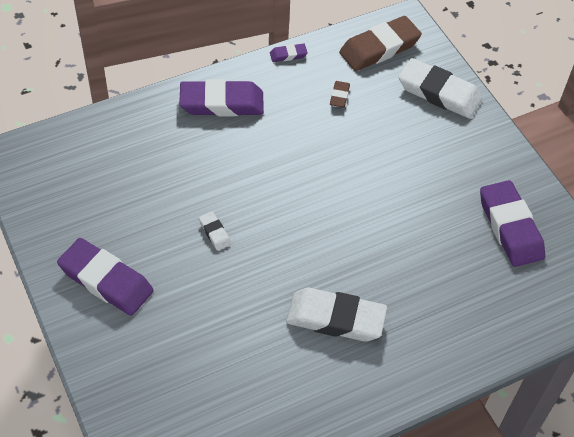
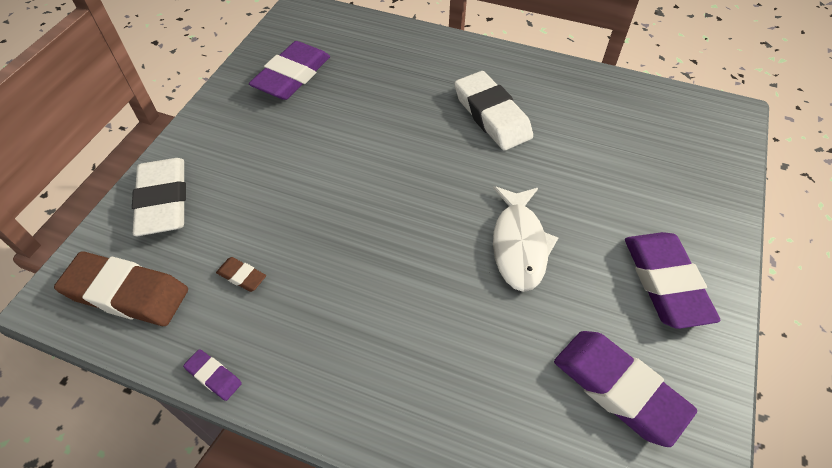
camera: 130 degrees left, 0 degrees up
(214, 233) = (519, 245): white eraser -> white fish
(222, 103) = (359, 380): purple eraser -> purple eraser (618, 389)
(339, 96) = (242, 276): brown eraser -> brown eraser turned 60 degrees clockwise

